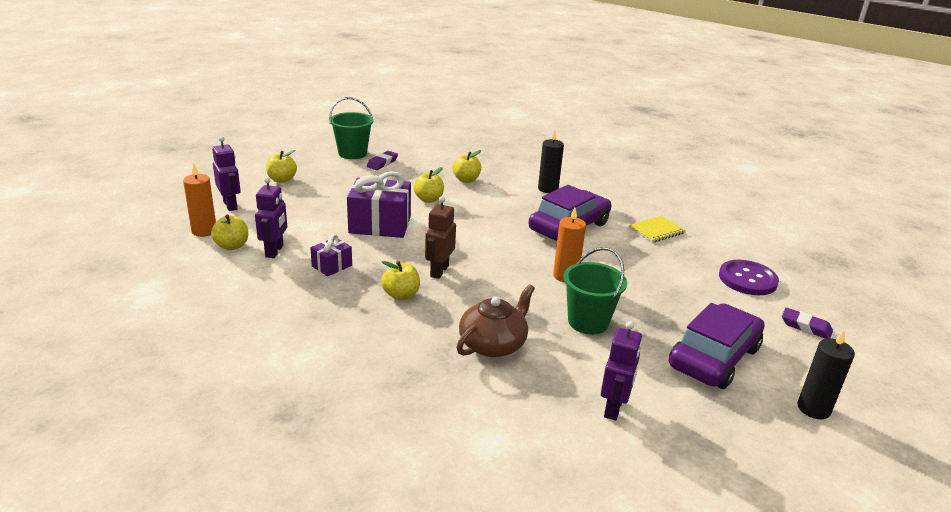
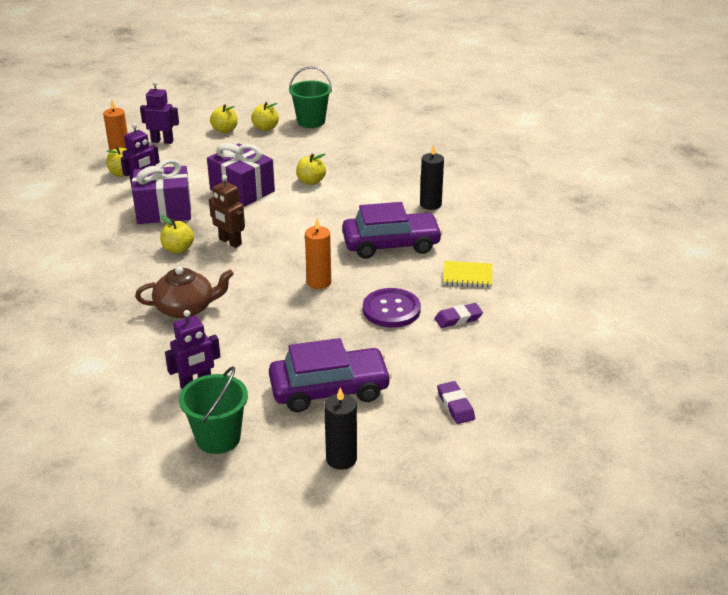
camera: 40 degrees right, 5 degrees up
(230, 205) = (162, 141): purple robot -> purple robot turned 90 degrees counterclockwise
(332, 266) = (164, 211): purple gift -> purple gift, size x1.96
(382, 163) = (322, 137): purple eraser -> purple eraser (458, 318)
(439, 271) = (230, 242): brown robot -> brown robot turned 105 degrees counterclockwise
(466, 180) = (370, 173): yellow apple -> yellow apple (265, 128)
(588, 322) = (277, 322): green bucket -> green bucket (218, 438)
(747, 279) = (476, 348): purple button -> purple button (391, 310)

